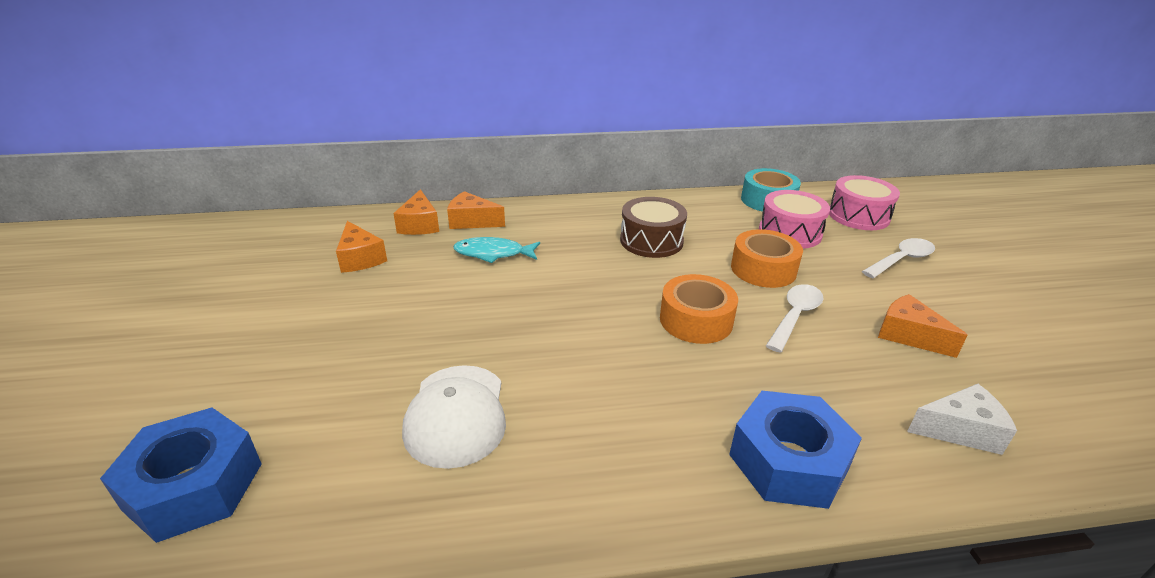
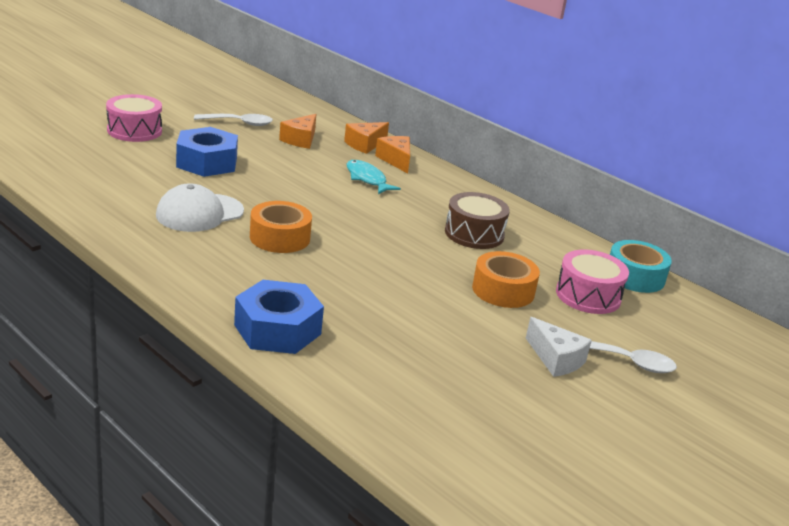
camera: 50 degrees right, 5 degrees down
(194, 486) = (87, 166): blue nut -> blue nut (207, 162)
(696, 320) = (389, 272): orange tape -> orange tape (280, 237)
(795, 316) = (451, 313): white spoon -> white spoon (239, 123)
(858, 216) = (684, 330): pink drum -> pink drum (134, 131)
(908, 335) = (494, 371): orange cheese -> none
(960, 430) = (389, 400): white cheese -> white cheese (556, 359)

